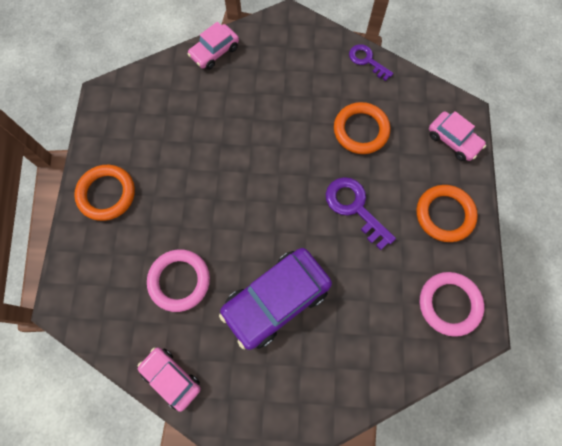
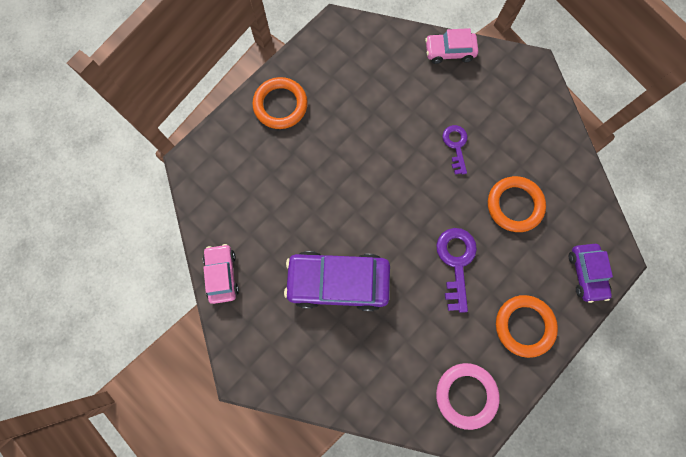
camera: 40 degrees right, 5 degrees up
(179, 281) = (281, 211): pink ring -> none
(367, 60) = (570, 151): purple key -> purple key (455, 145)
(453, 140) = (586, 273): pink car -> purple car

